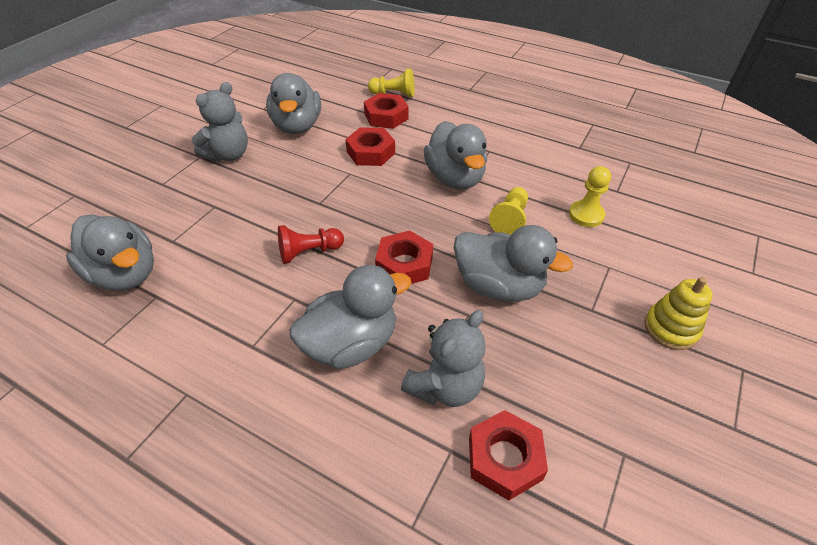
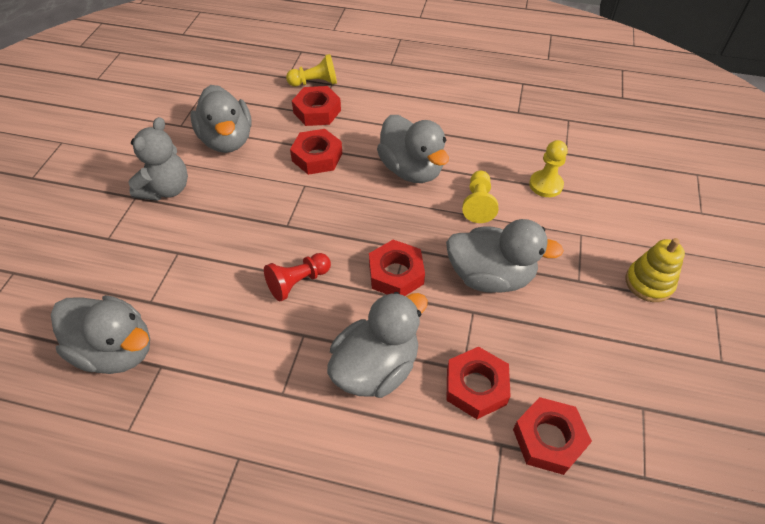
camera: 15 degrees left, 5 degrees up
(445, 386) = (476, 386): grey teddy bear -> red nut

